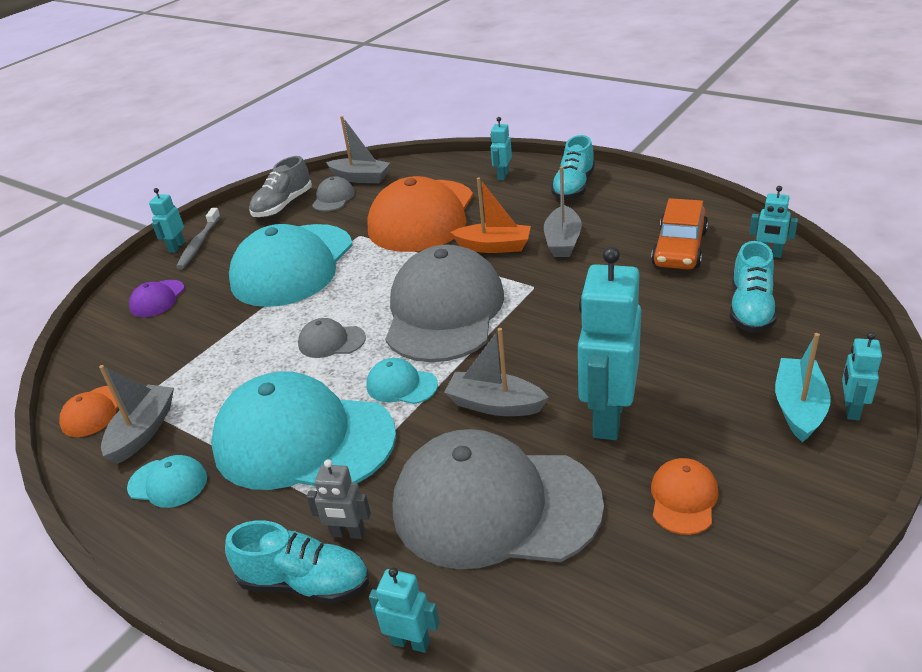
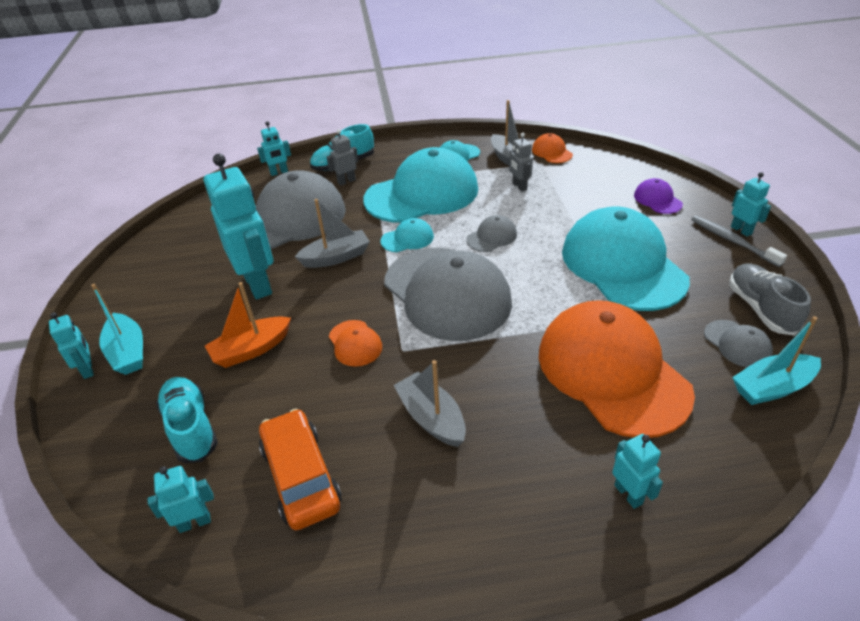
camera: 135 degrees right, 5 degrees up
(209, 384) = (519, 186): none -> grey robot
(360, 178) = (772, 387): grey boat -> turquoise boat
(494, 247) = (489, 373): orange boat -> orange boat (251, 349)
(573, 187) = (514, 524): turquoise shoe -> none
(683, 498) = (187, 267): orange cap -> orange cap (355, 343)

